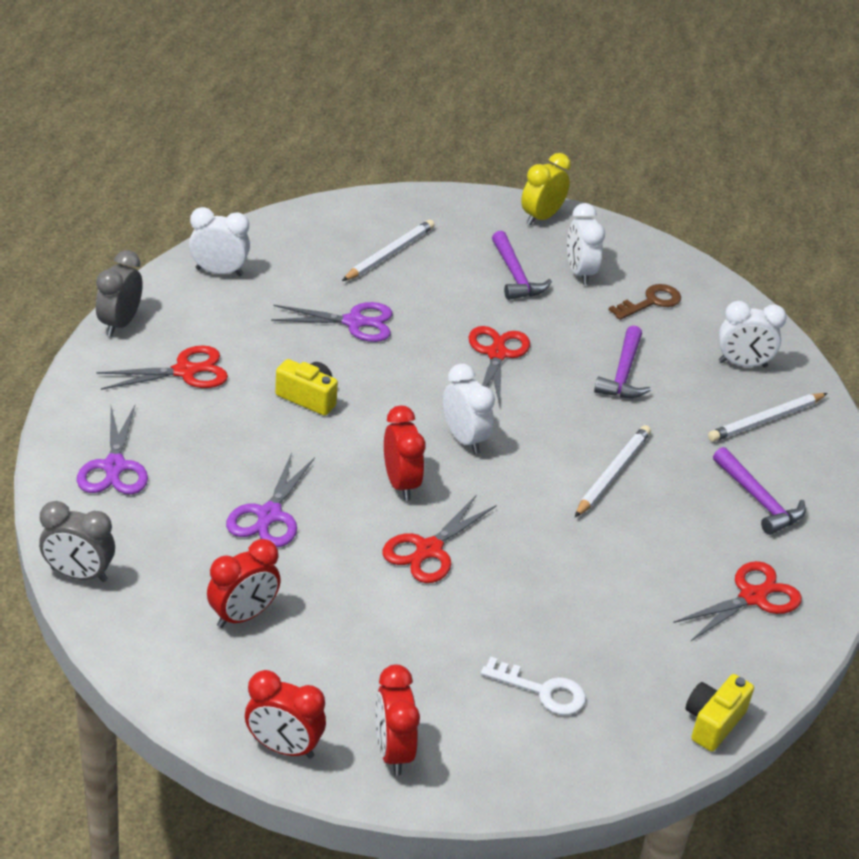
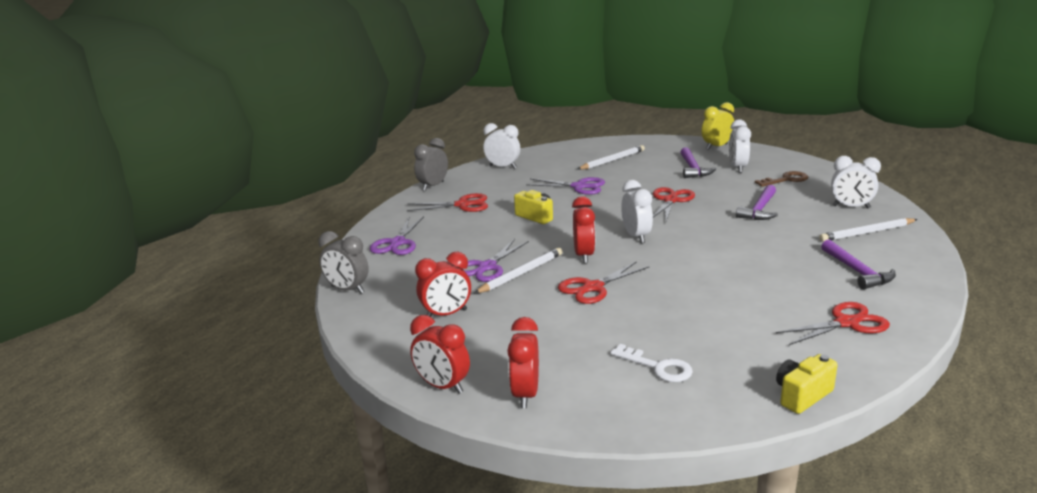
camera: 20 degrees right, 15 degrees down
(612, 474) = (742, 255): white pencil -> white pencil (521, 274)

